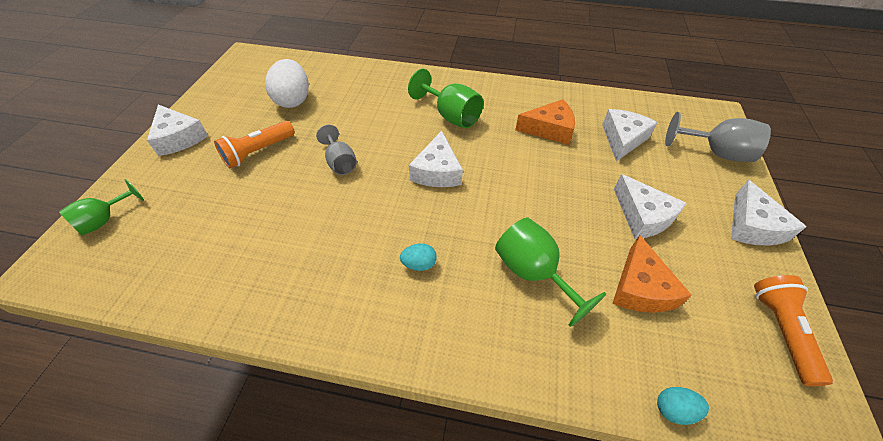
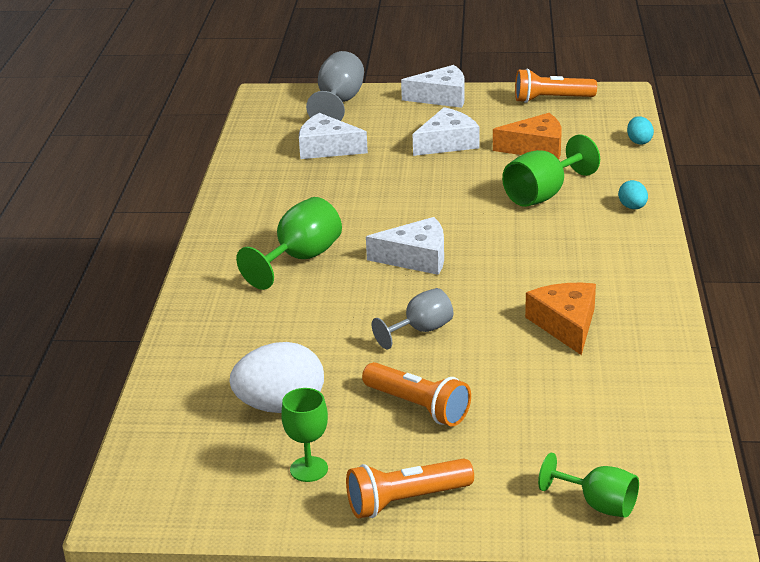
camera: 95 degrees left, 20 degrees down
(179, 138) = (406, 501): white cheese -> orange flashlight
(232, 106) = (309, 469): none -> green goblet
(419, 264) = (560, 254): turquoise egg -> turquoise egg (632, 207)
(549, 129) = (316, 190): orange cheese -> orange cheese (566, 324)

